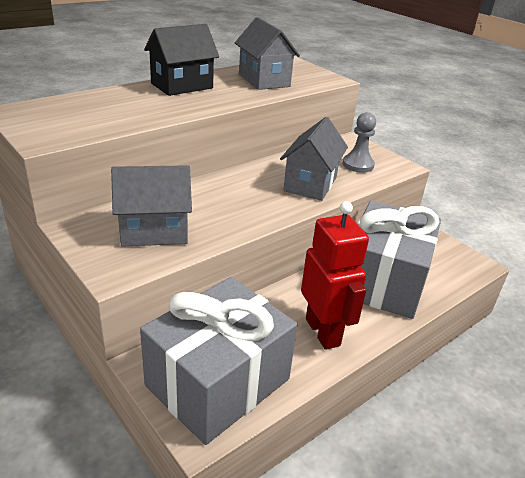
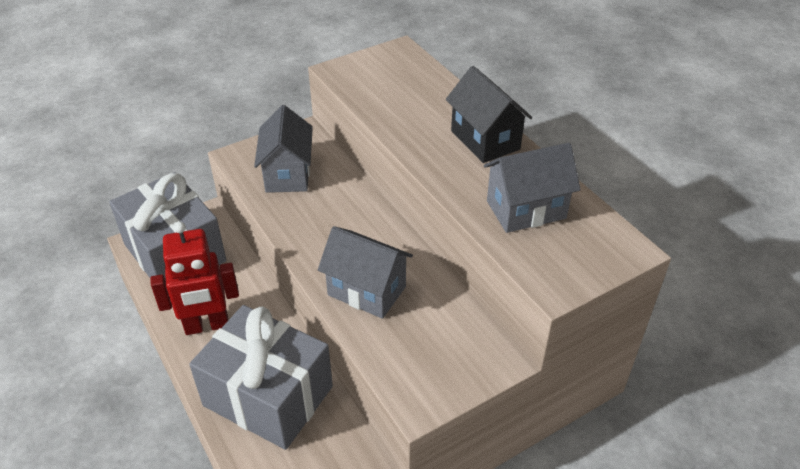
camera: 100 degrees right, 10 degrees up
(358, 165) = (419, 350): grey pawn -> none

